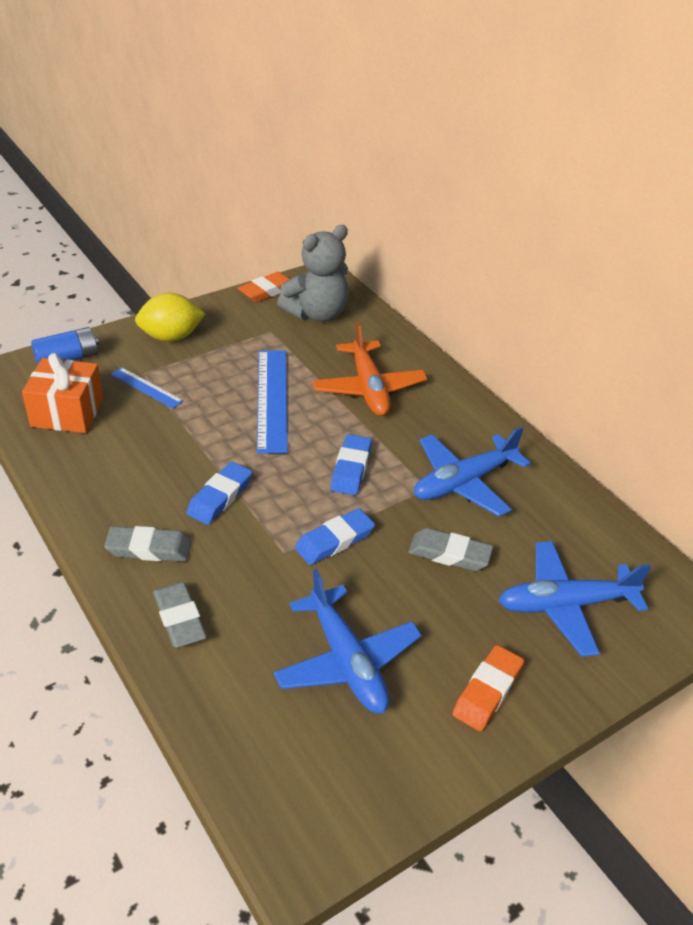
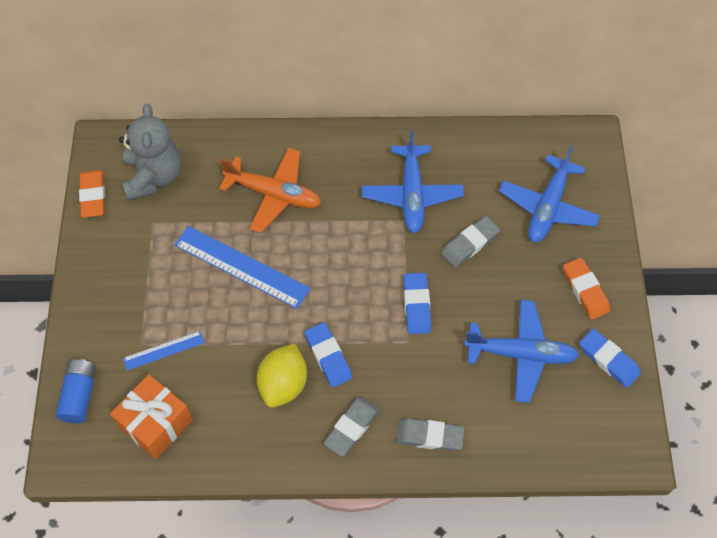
camera: 55 degrees left, 20 degrees up
(171, 337) = (106, 301): yellow lemon -> yellow lemon (283, 384)
(351, 468) = (353, 256): blue eraser -> blue eraser (608, 360)

